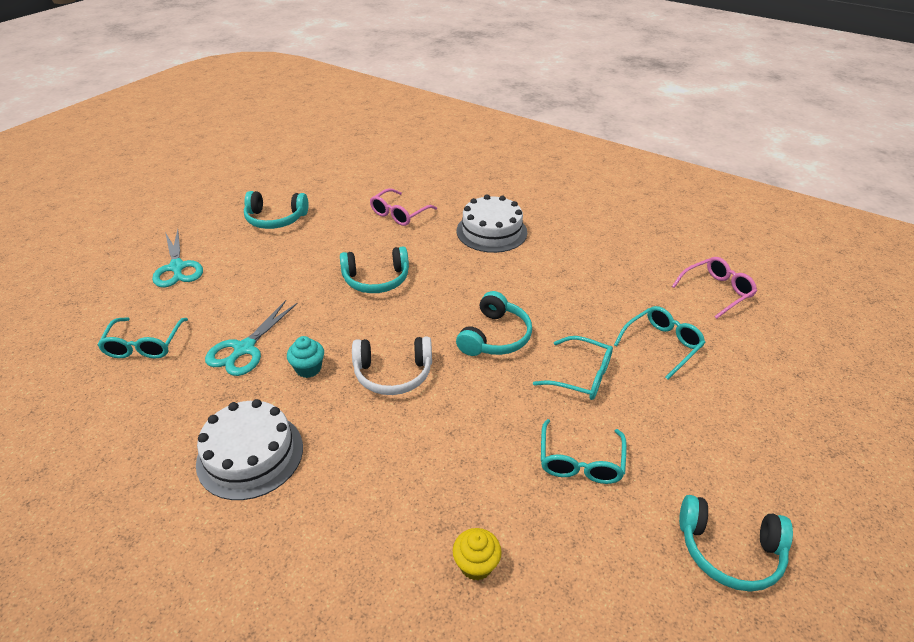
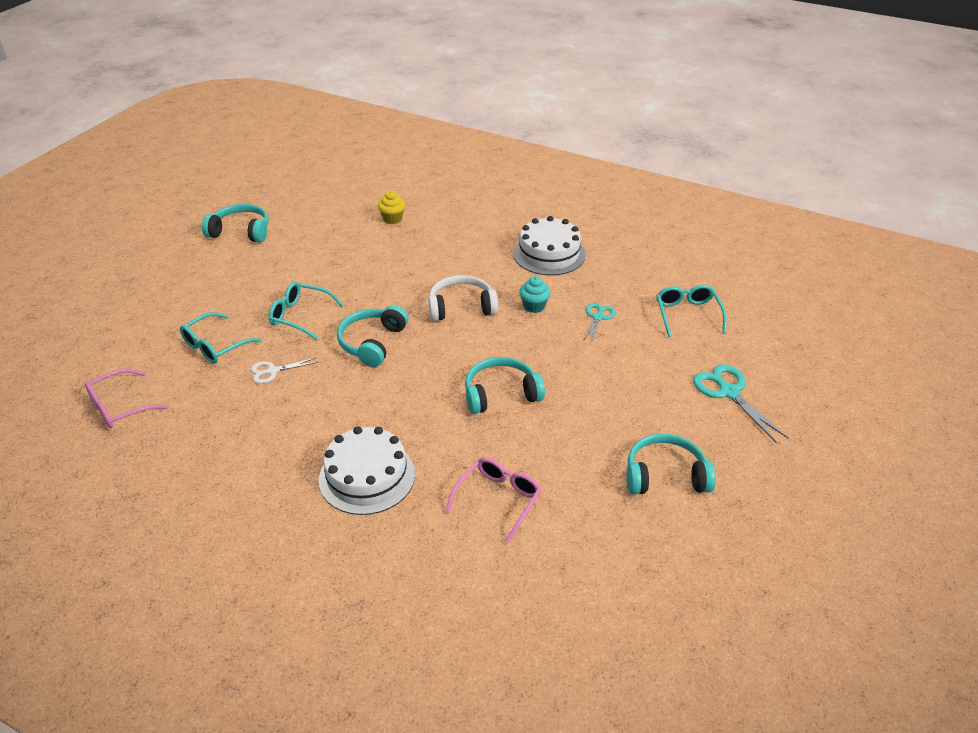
camera: 175 degrees right, 0 degrees up
(244, 349) = (598, 317): turquoise scissors -> turquoise scissors, size x0.61
(580, 461) = (318, 264): turquoise glasses -> none
(590, 314) = (272, 371): none -> white scissors

